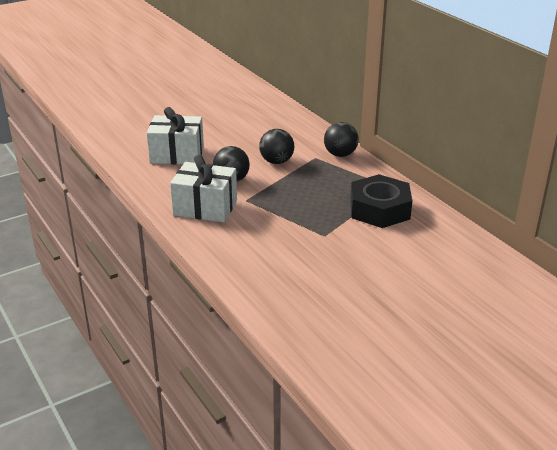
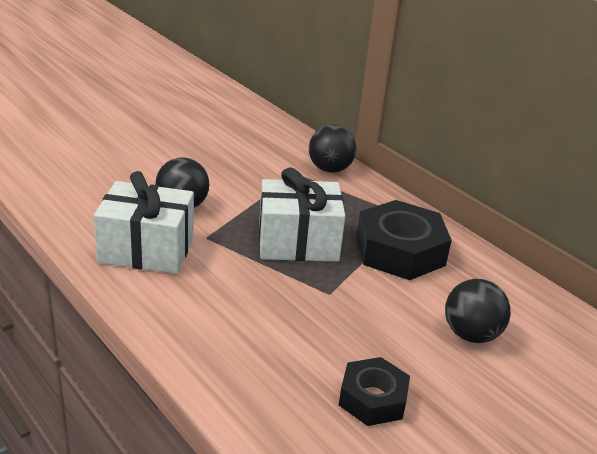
camera: 10 degrees left, 0 degrees up
(177, 154) = (100, 167): white gift -> white gift (298, 242)
(276, 161) = (244, 179): black ball -> black ball (471, 334)
(341, 296) = (372, 398): none -> black nut

